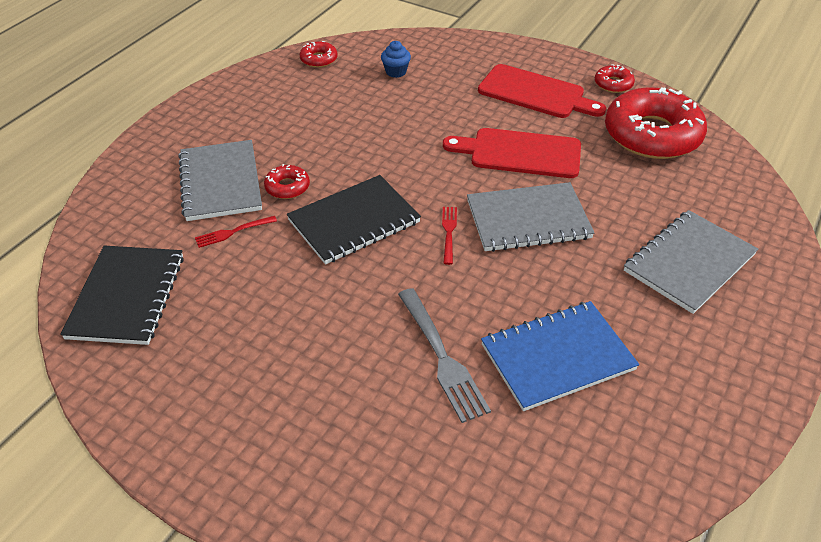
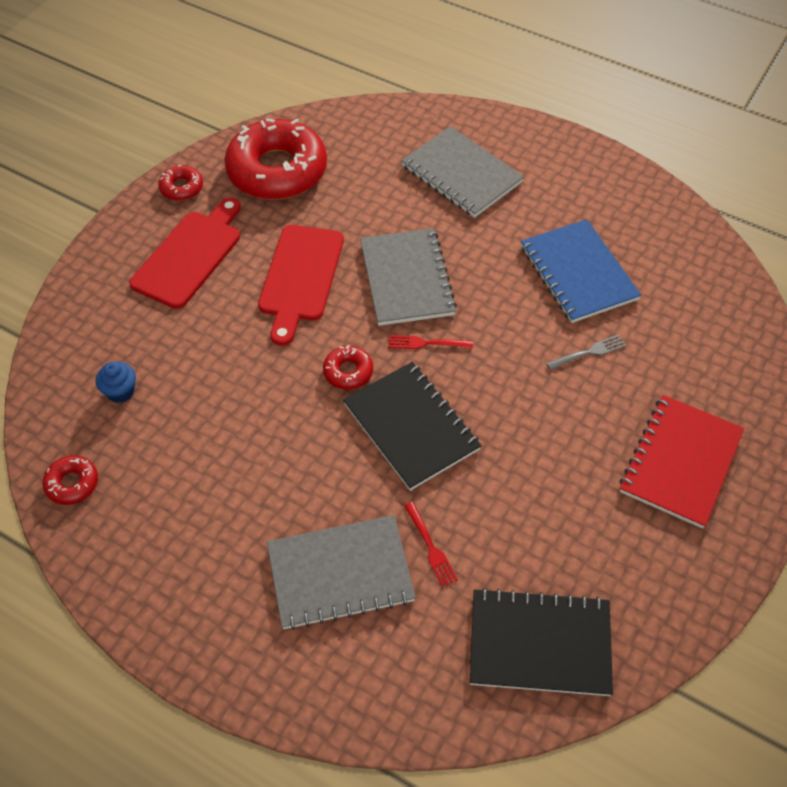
camera: 90 degrees left, 10 degrees up
(287, 187) = (351, 497): red donut -> red donut (348, 372)
(293, 426) = (680, 462): none -> red notebook
(442, 357) = (588, 352): grey fork -> grey fork, size x0.55

